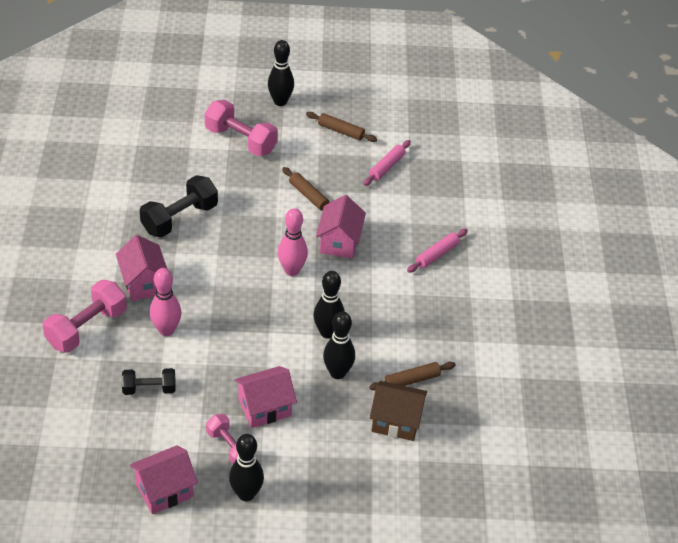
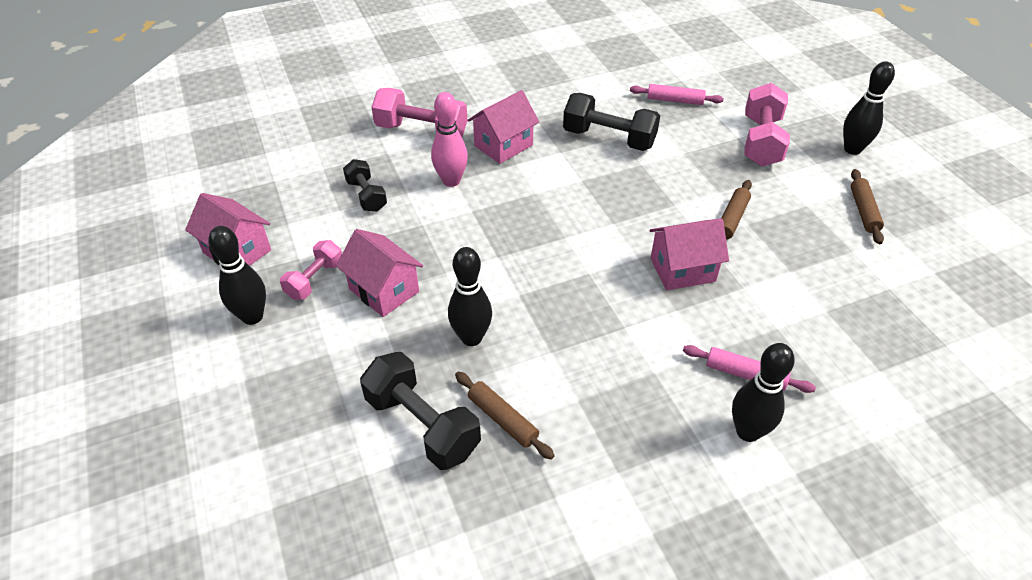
camera: 70 degrees right, 0 degrees up
(292, 270) = (604, 244): pink bowling pin -> none
(327, 332) = (530, 307): black bowling pin -> black bowling pin (747, 431)
(386, 167) = (850, 271): pink rolling pin -> pink rolling pin (675, 100)
(396, 421) = (422, 425): brown house -> black dumbbell

